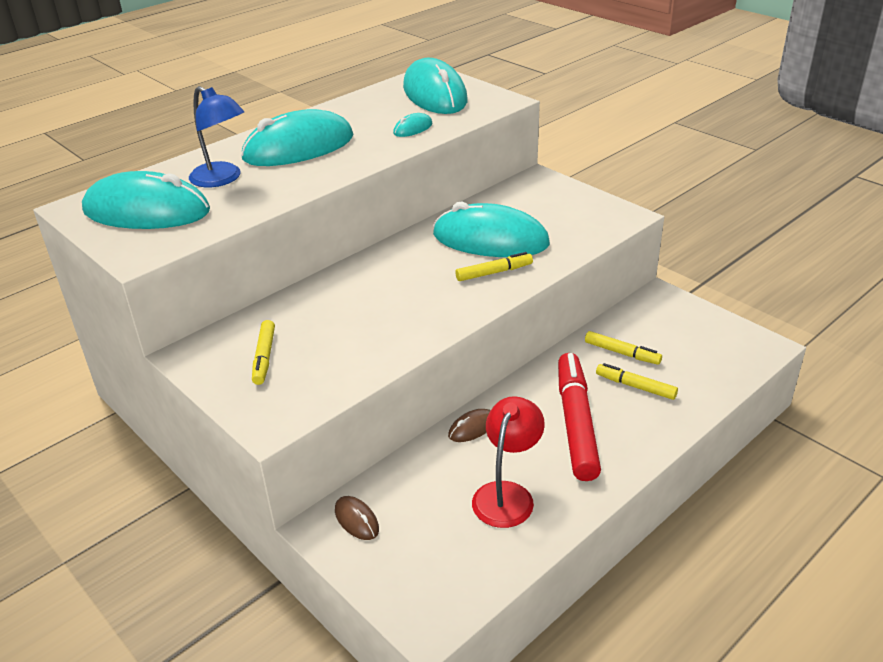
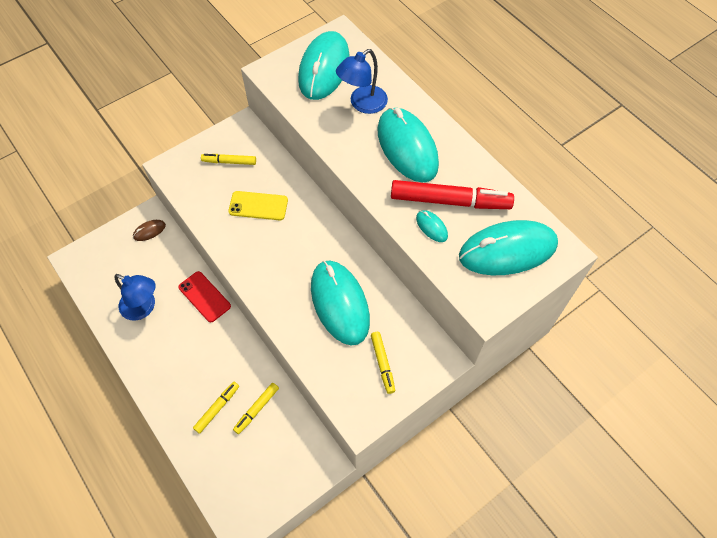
camera: 95 degrees right, 25 degrees up
(349, 318) = (258, 206): none -> yellow phone
(472, 428) = (204, 296): brown mouse -> red phone
(490, 240) = (340, 303): turquoise mouse -> turquoise mouse turned 45 degrees counterclockwise
(494, 272) = (292, 299): yellow marker -> yellow marker (382, 363)
(507, 494) = (143, 308): red lamp -> blue lamp
(576, 423) = (191, 359): red marker -> red marker (450, 201)

